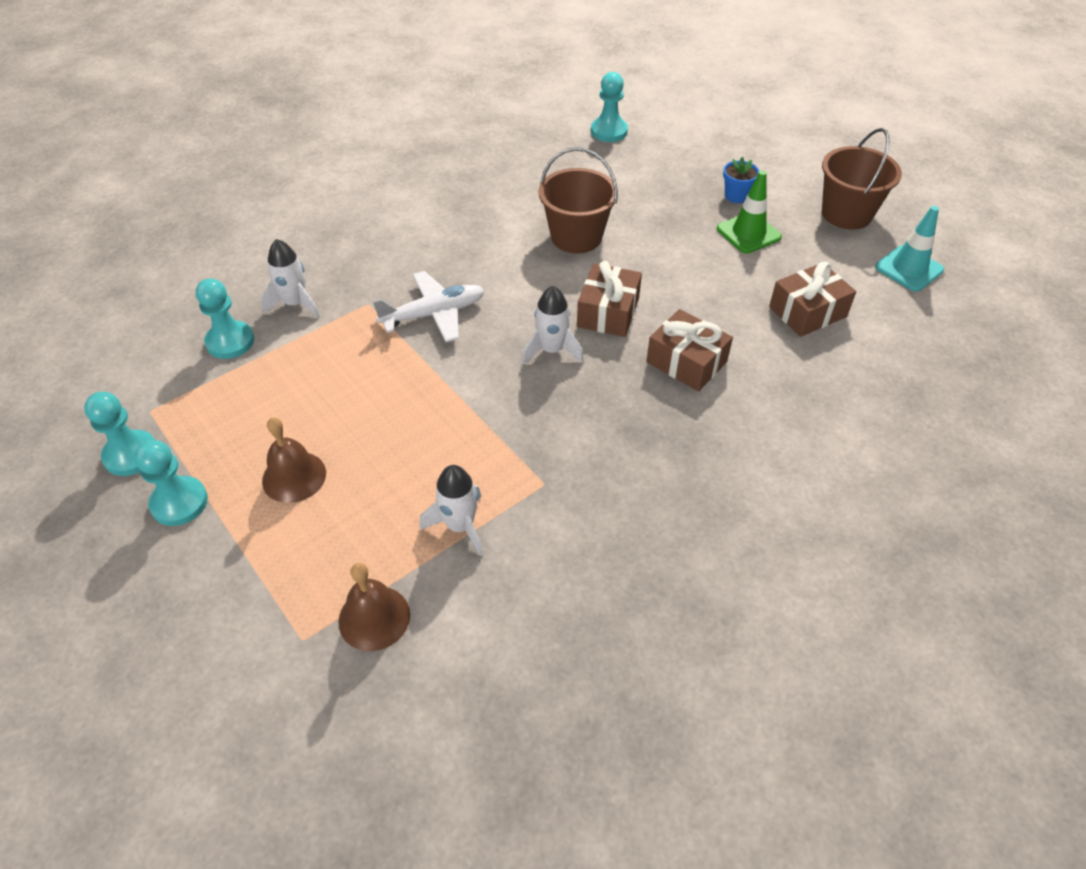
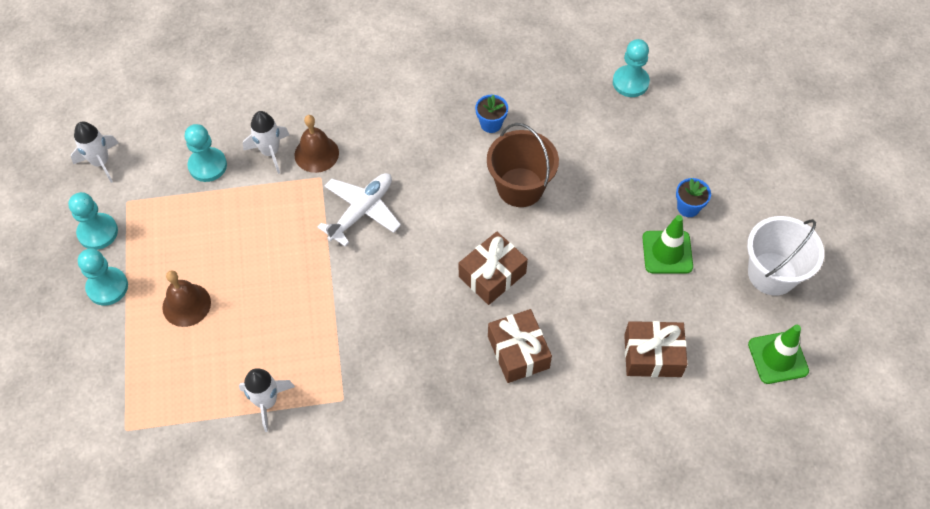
camera: 30 degrees right, 10 degrees up
(374, 617) = (174, 439): brown bell -> brown bell (316, 154)
(434, 314) = (362, 211): white plane -> white plane turned 60 degrees counterclockwise
(508, 202) = (491, 124): none -> blue flower pot
(552, 350) = (425, 289): white rocket -> white rocket (101, 162)
(846, 214) = (772, 273): brown bucket -> white bucket
(909, 269) = (778, 357): turquoise traffic cone -> green traffic cone

